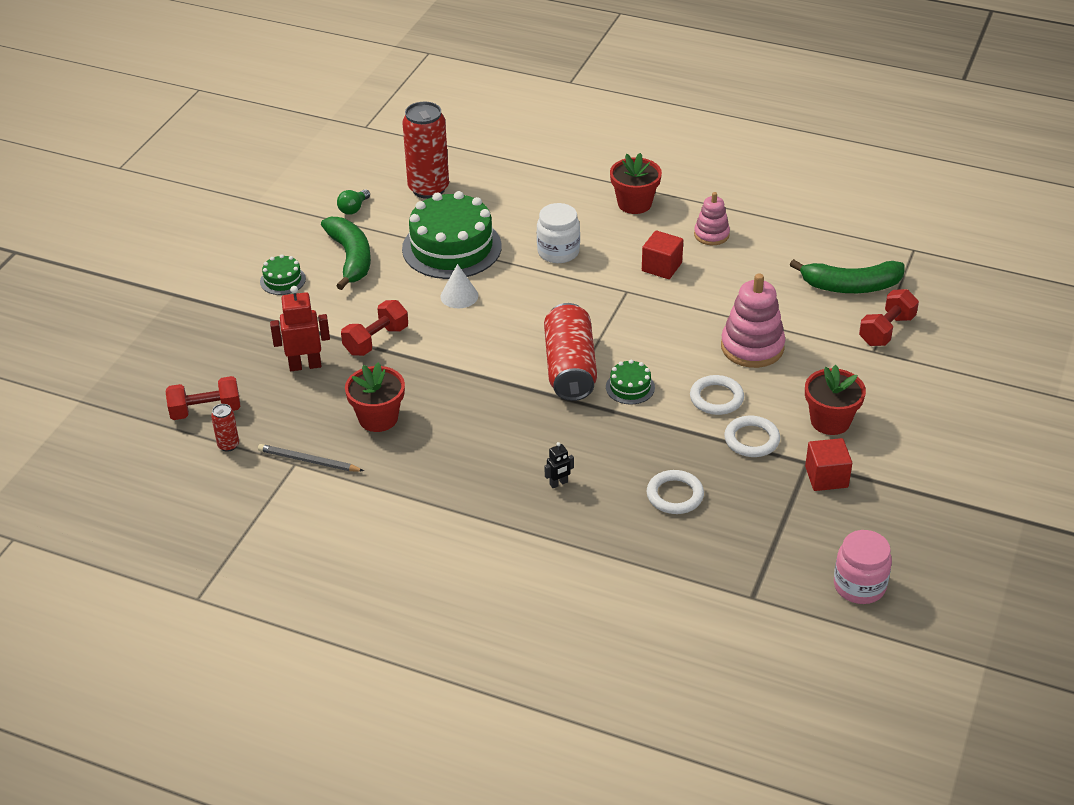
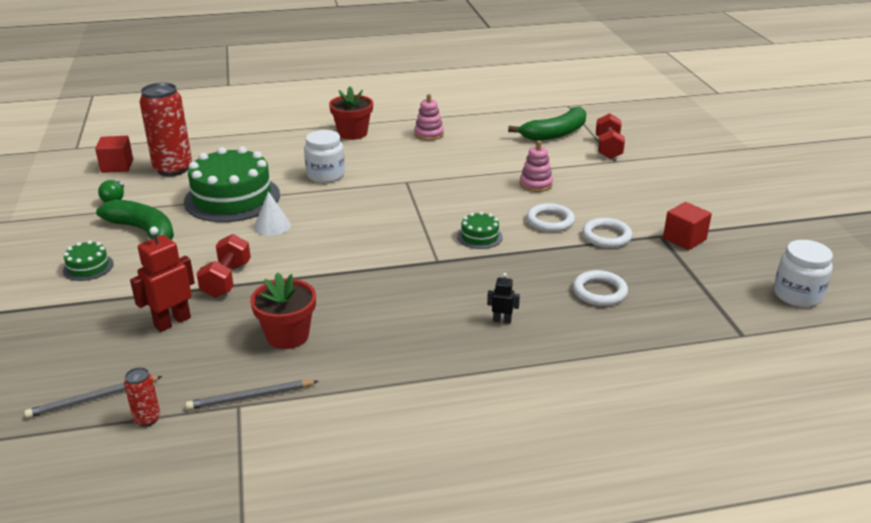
camera: 35 degrees left, 10 degrees down
(206, 411) = (93, 399): red dumbbell -> grey pencil
(559, 483) = (502, 320): black robot -> black robot turned 105 degrees counterclockwise
(570, 368) = (418, 241): red can -> none
(661, 267) = (415, 161): red cube -> red cube (117, 166)
(752, 347) = (536, 184): pink stacking toy -> pink stacking toy, size x0.60
(830, 421) = (642, 207): red flower pot -> none
(859, 586) = (797, 295): pink jar -> white jar

